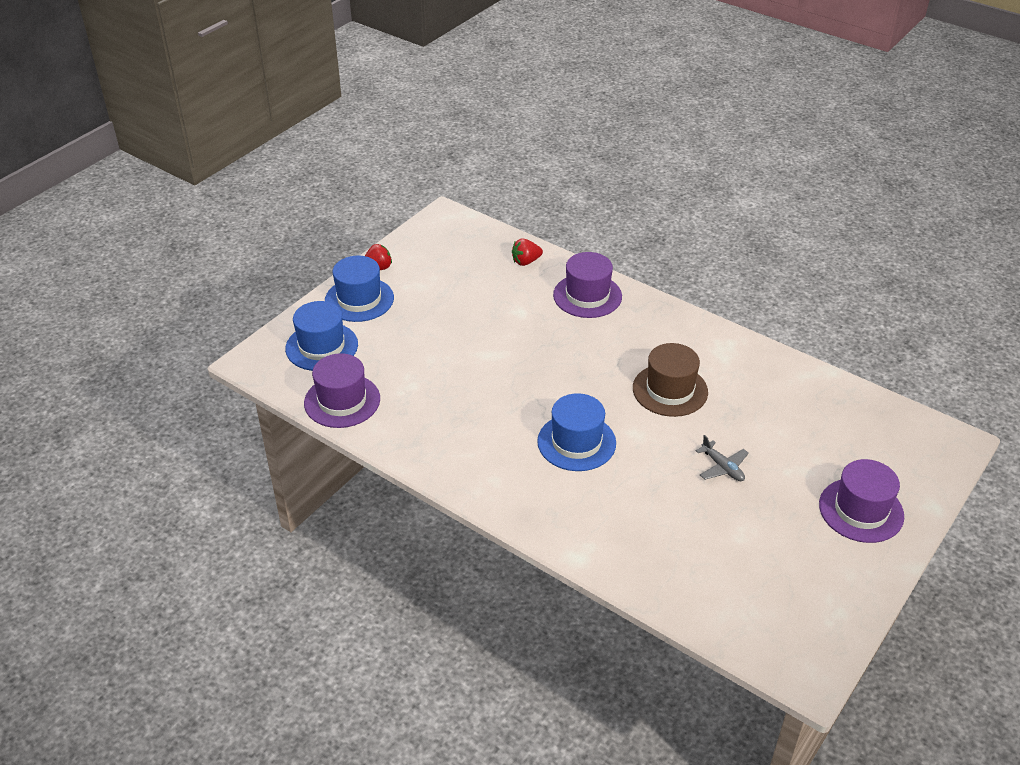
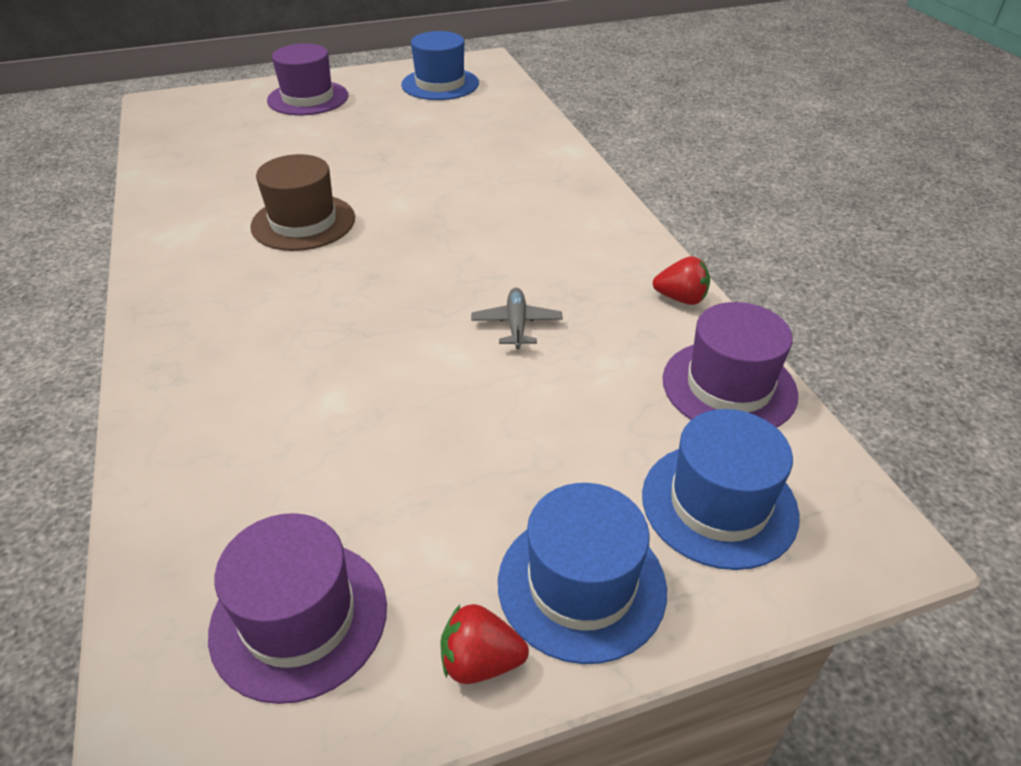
camera: 145 degrees left, 0 degrees up
(526, 261) = (194, 497): red strawberry -> red strawberry (681, 298)
(576, 442) = (467, 220): blue hat -> blue hat (440, 84)
(587, 296) = (206, 375): purple hat -> purple hat (299, 618)
(722, 467) = (362, 153): grey plane -> grey plane (516, 324)

